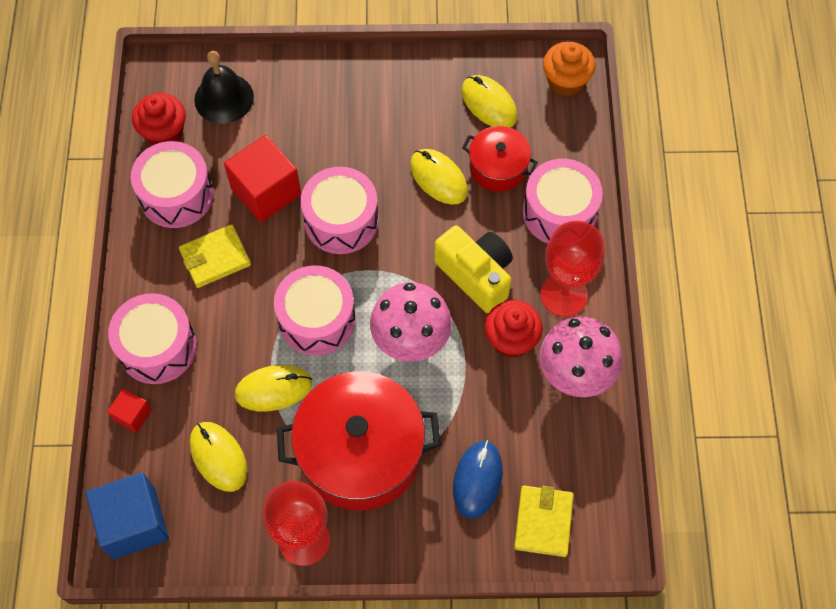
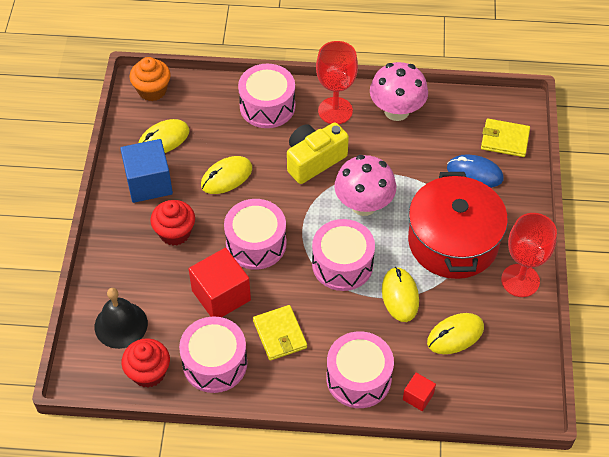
camera: 85 degrees left, 10 degrees down
(134, 523) = (508, 395): blue cube -> blue cube (149, 183)
(498, 167) = (222, 139): red pot -> none
(511, 339) = (368, 144): red cupcake -> red cupcake (175, 233)

